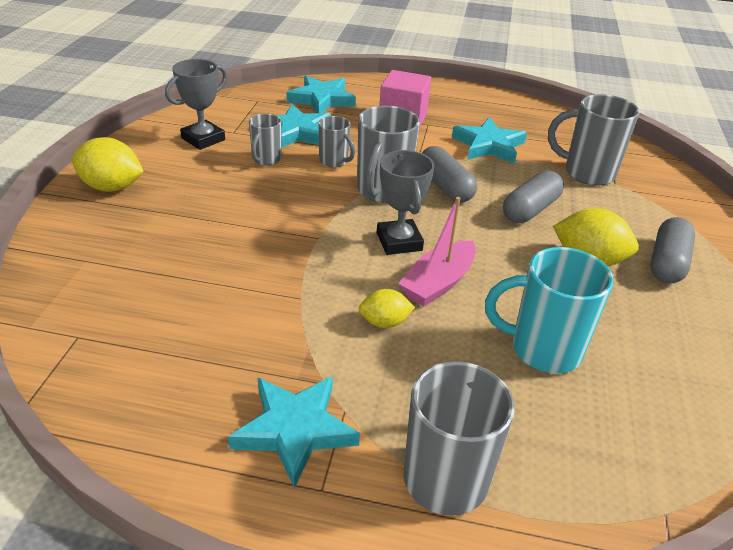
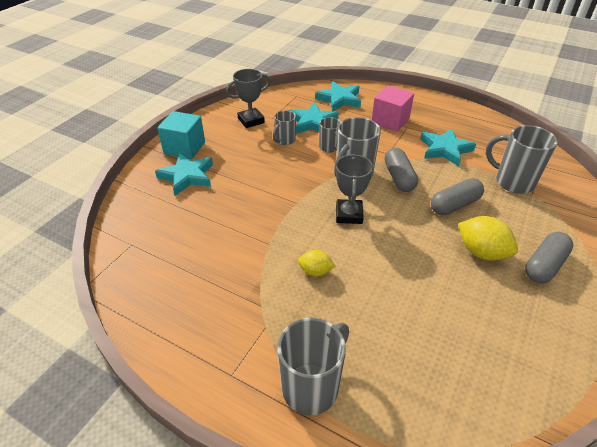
camera: 20 degrees right, 5 degrees up
(112, 187) = (184, 148): yellow lemon -> turquoise cube
(294, 430) = (230, 332): turquoise star -> turquoise star (187, 176)
(438, 283) = (363, 250): pink boat -> none
(542, 349) = (416, 313): turquoise mug -> none

